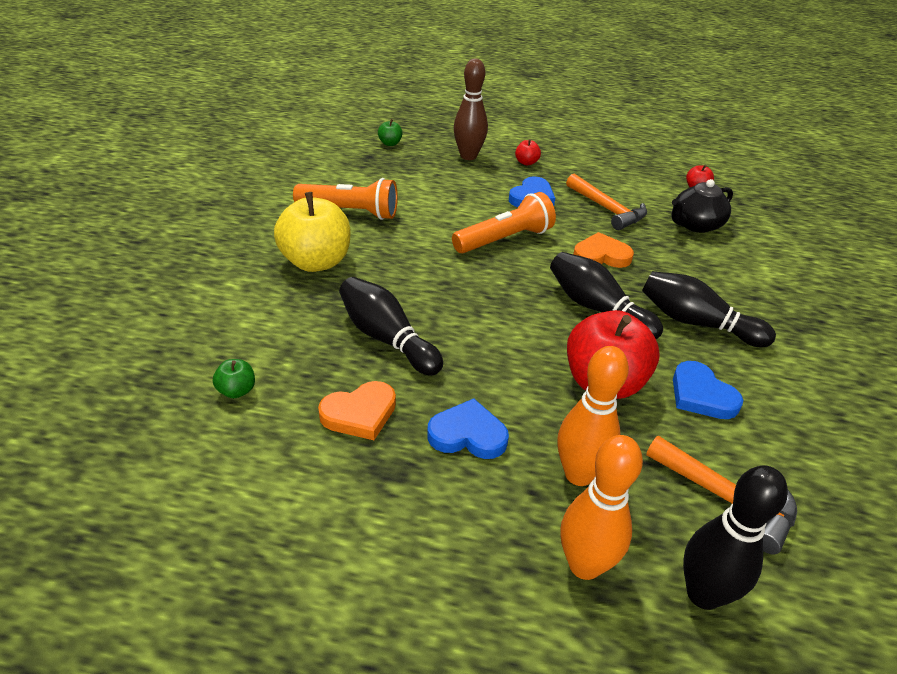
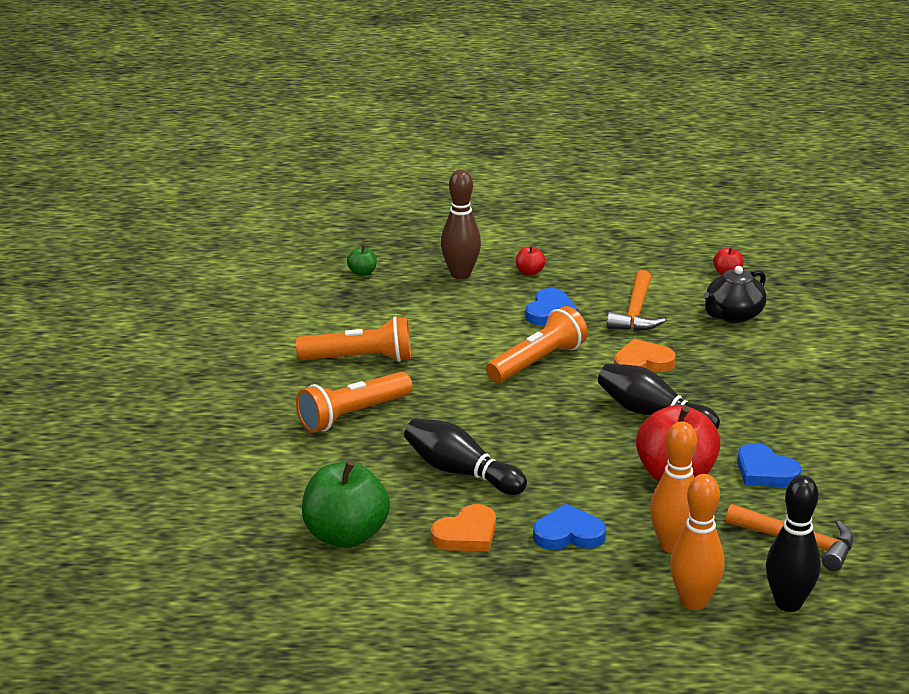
camera: 10 degrees left, 10 degrees down
(237, 391) = (345, 535): green apple -> green apple, size x2.30
(316, 262) = (353, 415): yellow apple -> orange flashlight
(607, 209) = (635, 312): orange hammer -> orange hammer turned 60 degrees clockwise
(696, 323) = (750, 412): black bowling pin -> none

